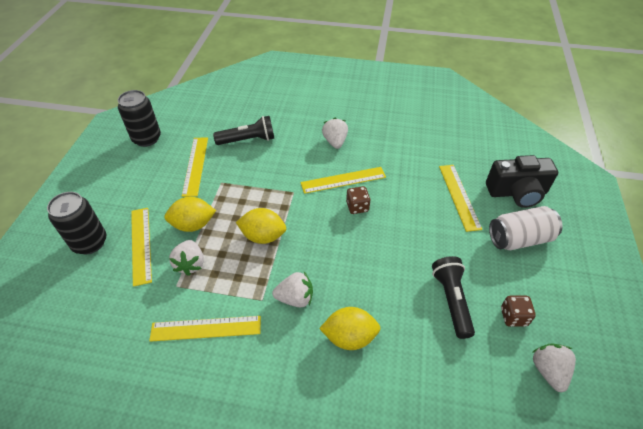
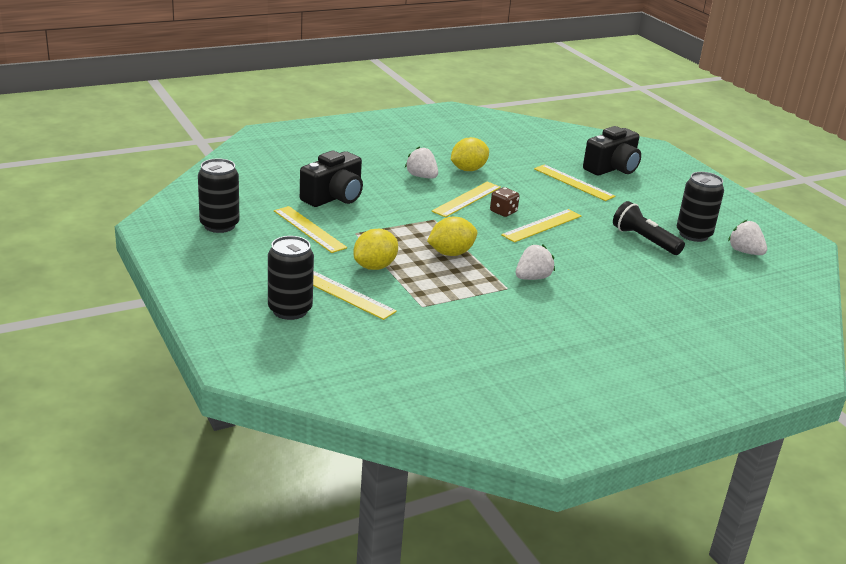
camera: 40 degrees left, 20 degrees down
(190, 264) = (413, 290): white strawberry -> none
(206, 328) = (488, 318): yellow ruler -> yellow ruler (542, 226)
(248, 140) = (334, 197): black flashlight -> black camera
(349, 337) = (602, 283): yellow lemon -> yellow lemon (468, 169)
(513, 317) = (693, 234): brown dice -> black can
(519, 239) = (646, 193): white can -> none

